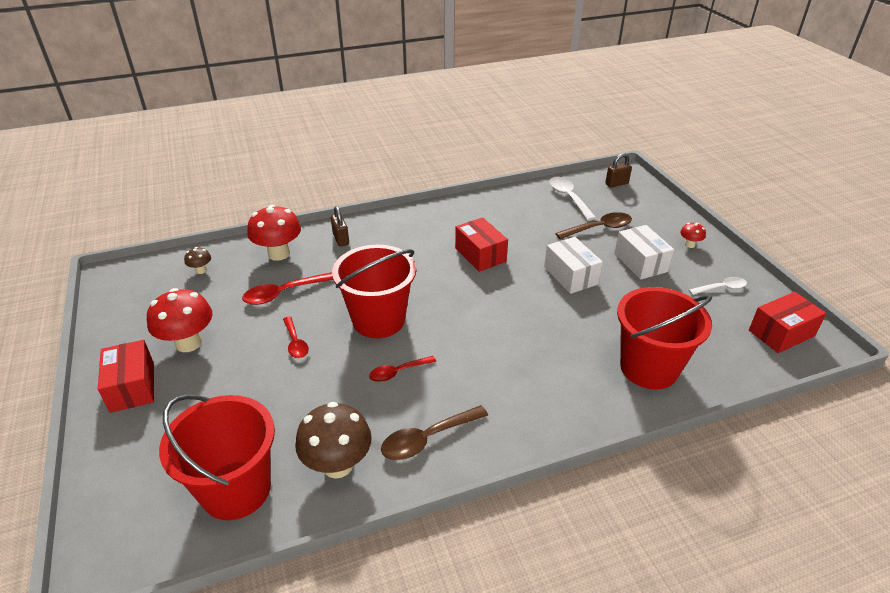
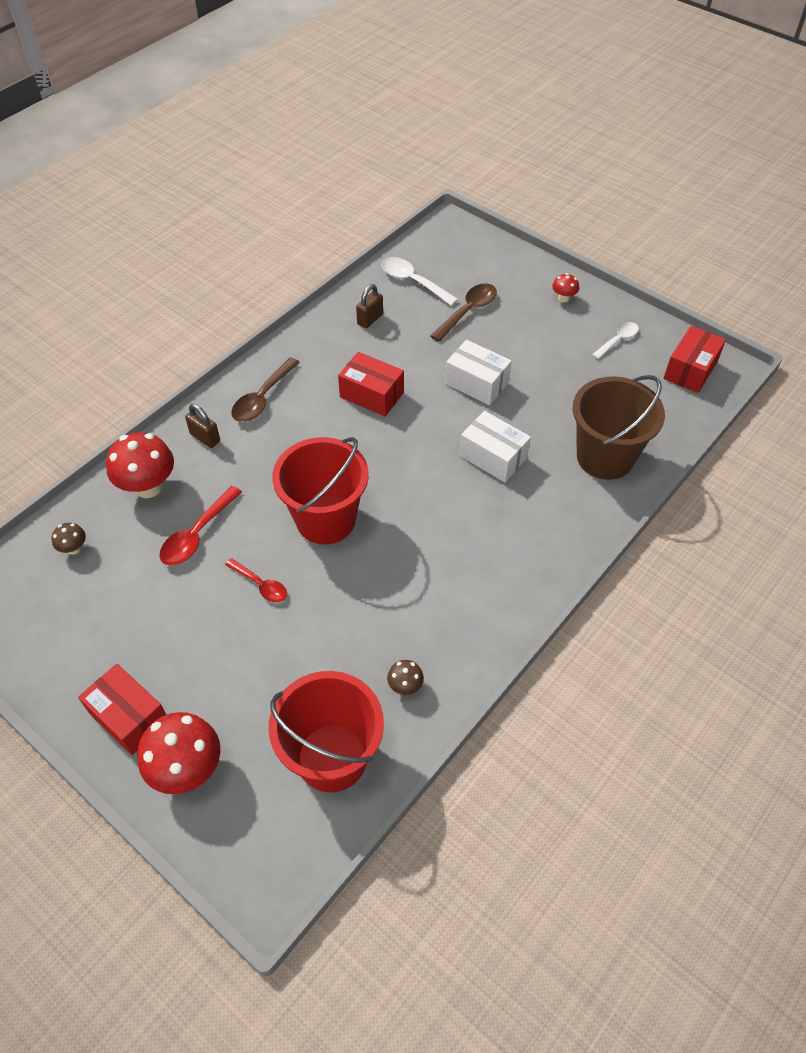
camera: 30 degrees left, 15 degrees up
(188, 343) = (144, 640): red mushroom -> red mushroom (187, 769)
(338, 465) = (405, 686): brown mushroom -> brown mushroom, size x0.48
(398, 372) = (389, 568): red spoon -> none
(427, 439) = (465, 621): brown spoon -> brown spoon (262, 398)
(616, 184) = (450, 243): brown padlock -> brown padlock (370, 319)
(640, 262) = (531, 339): white box -> white box (493, 457)
(649, 368) = (605, 457): red bucket -> brown bucket

